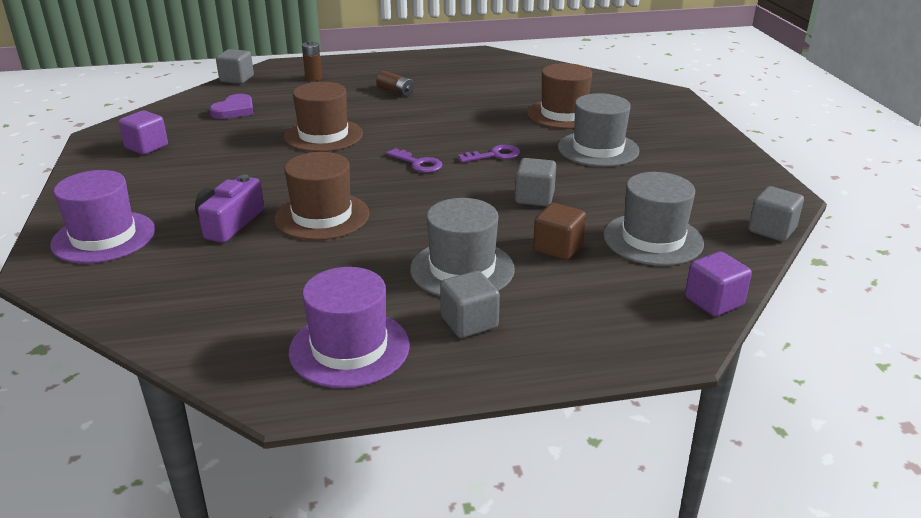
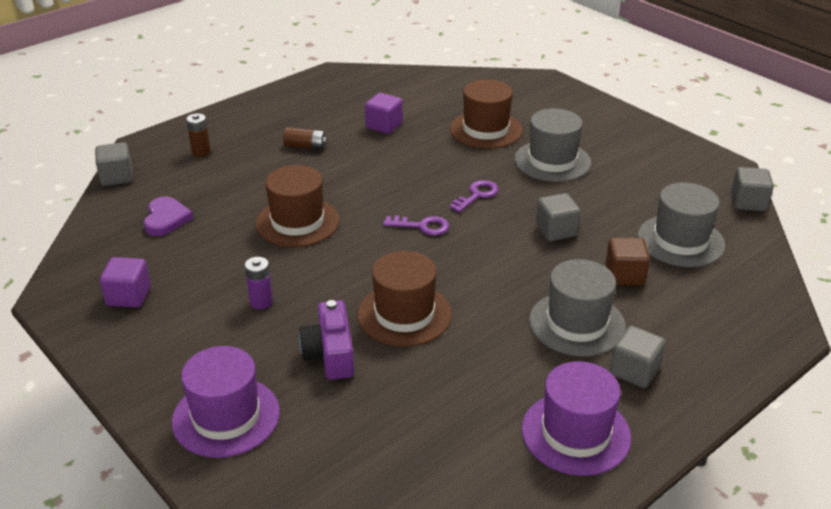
camera: 30 degrees left, 5 degrees up
(228, 176) = (261, 302): none -> purple battery
(713, 301) = (772, 283): purple cube -> purple cube (384, 125)

